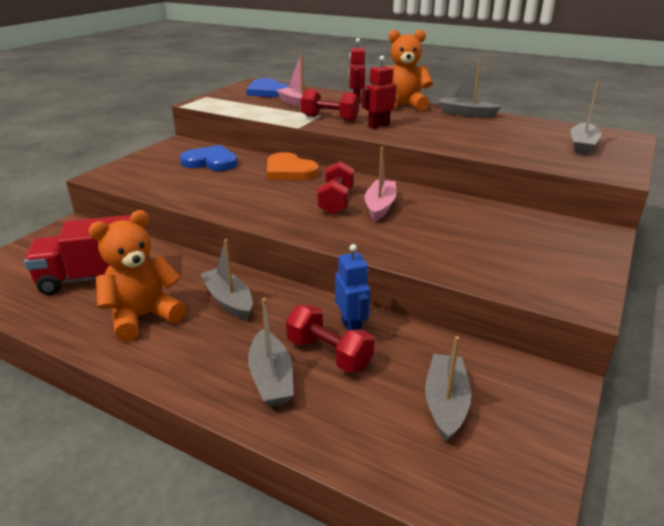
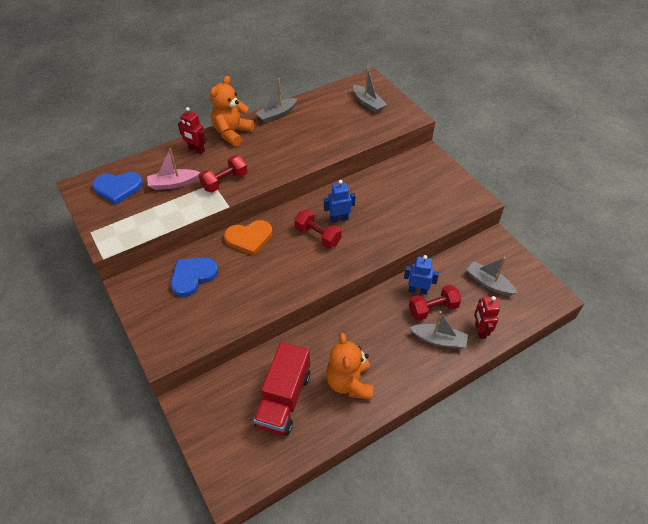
camera: 60 degrees left, 20 degrees up
(228, 300) = (358, 334): grey boat -> none
(378, 125) = (262, 165): red robot -> red robot (480, 330)
(380, 206) = (339, 219): pink boat -> blue robot

